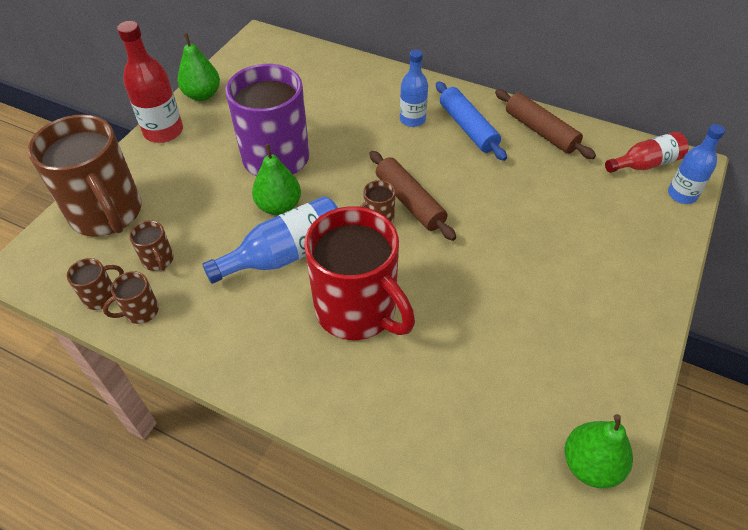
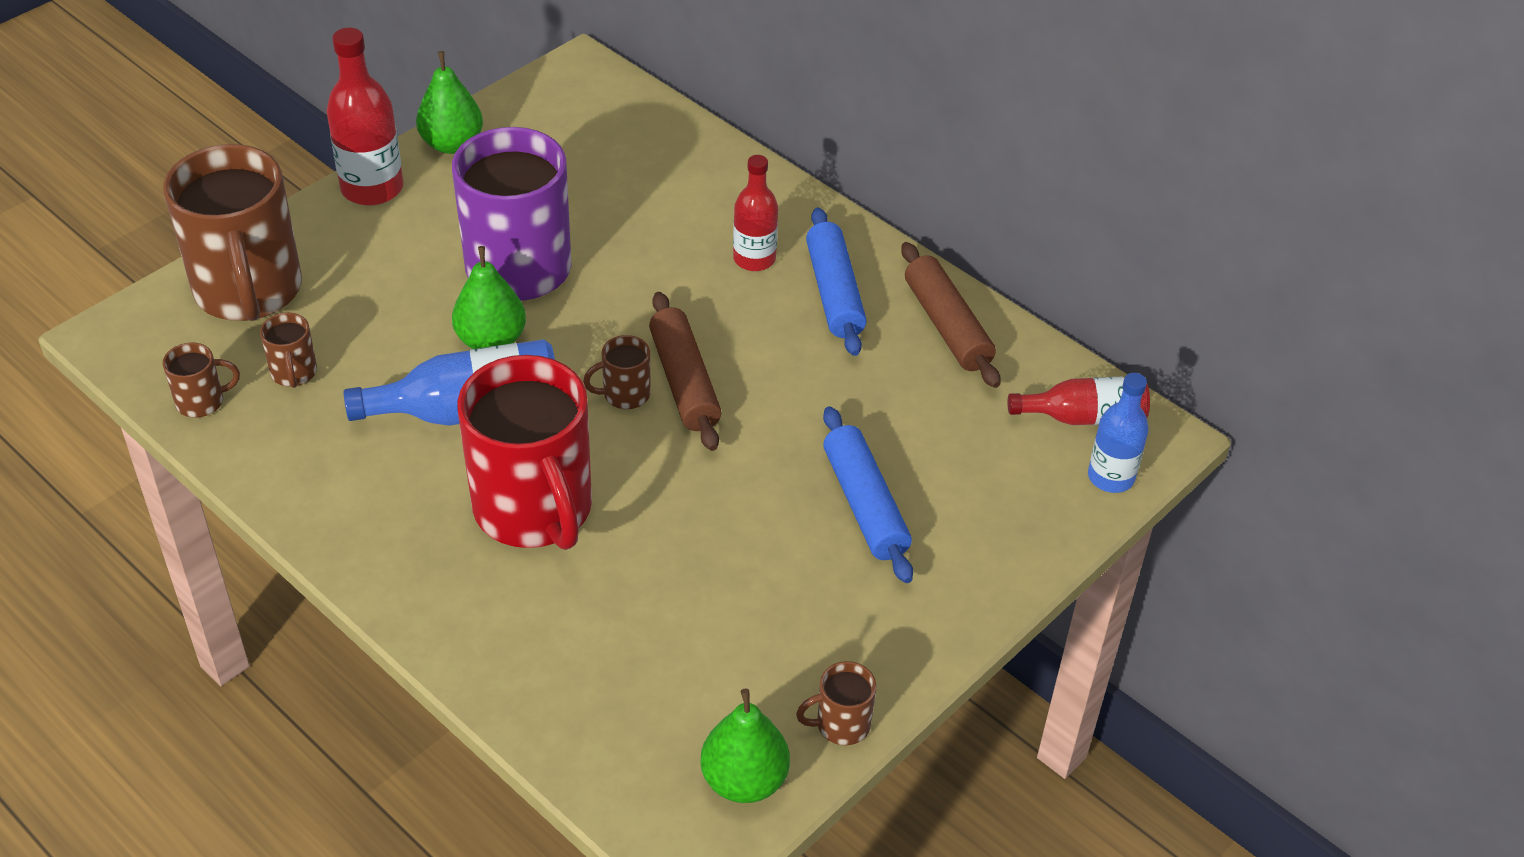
camera: 15 degrees right, 5 degrees down
(140, 311) = (245, 434): brown mug -> brown mug (841, 725)
(412, 119) = (754, 259): blue bottle -> red bottle
(557, 249) = (865, 504): none -> blue rolling pin

